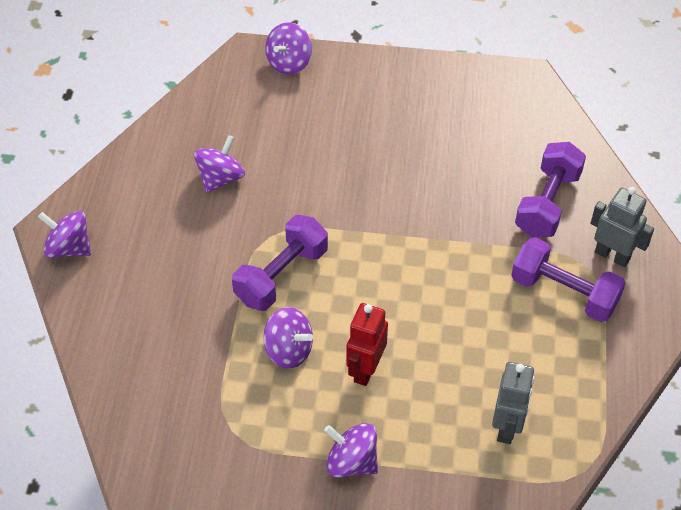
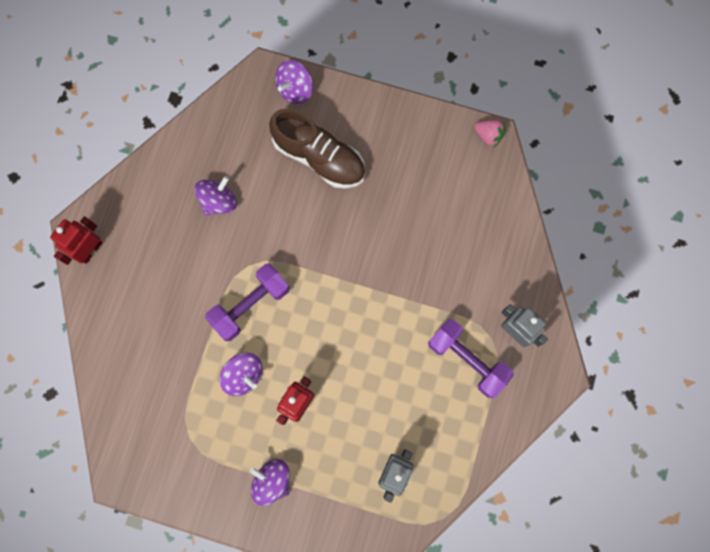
camera: 10 degrees right, 25 degrees up
(69, 248) = (90, 250): purple spinning top -> red robot
(332, 121) = (319, 157): none -> brown shoe
(522, 75) = (488, 135): none -> pink strawberry
(547, 203) = (476, 271): purple dumbbell -> none

